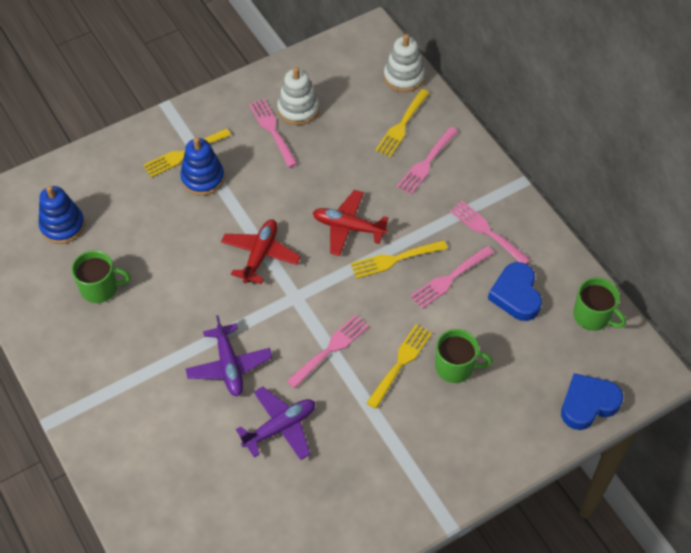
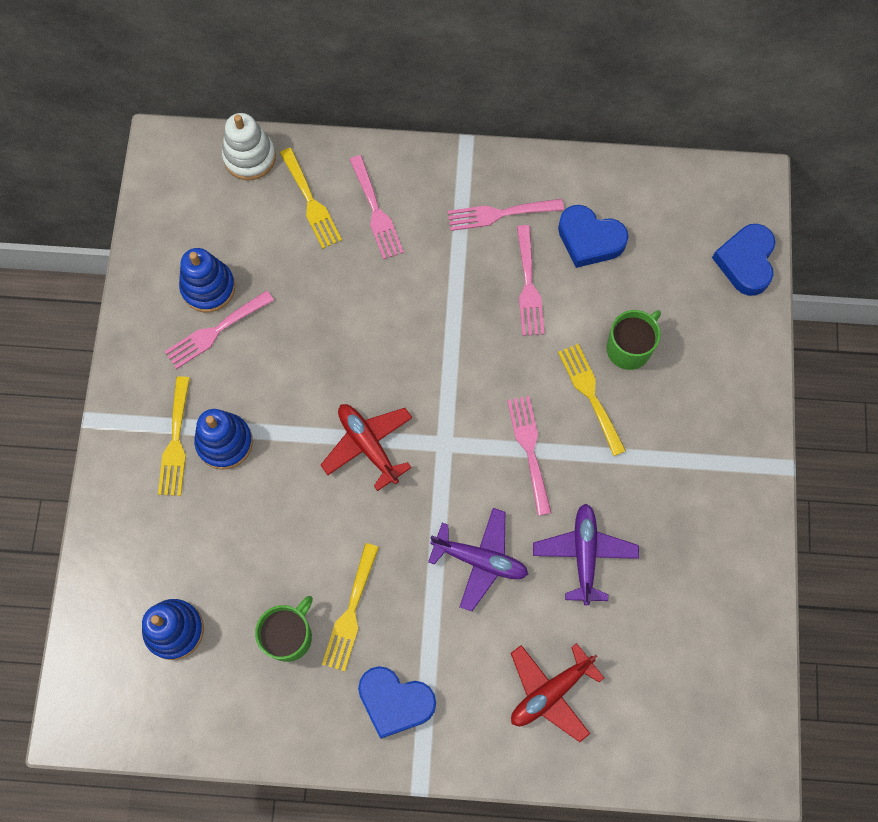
camera: 55 degrees left, 15 degrees up
(96, 373) = (395, 702): none -> blue heart
(272, 130) = (215, 331): pink fork -> pink fork turned 45 degrees counterclockwise
(298, 109) = (208, 287): white stacking toy -> blue stacking toy
(348, 227) = (398, 338): red plane -> red plane (550, 692)
(394, 259) = (469, 320): yellow fork -> yellow fork (351, 612)
(593, 316) = (659, 190): green mug -> none

